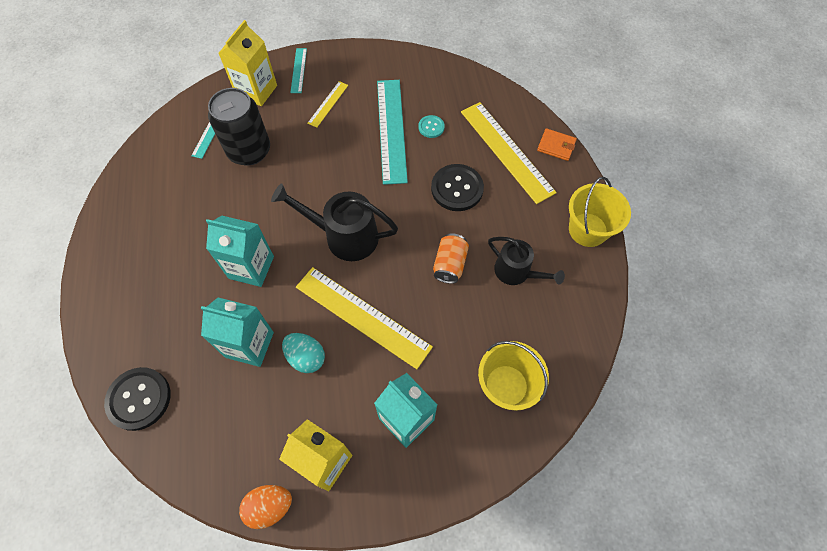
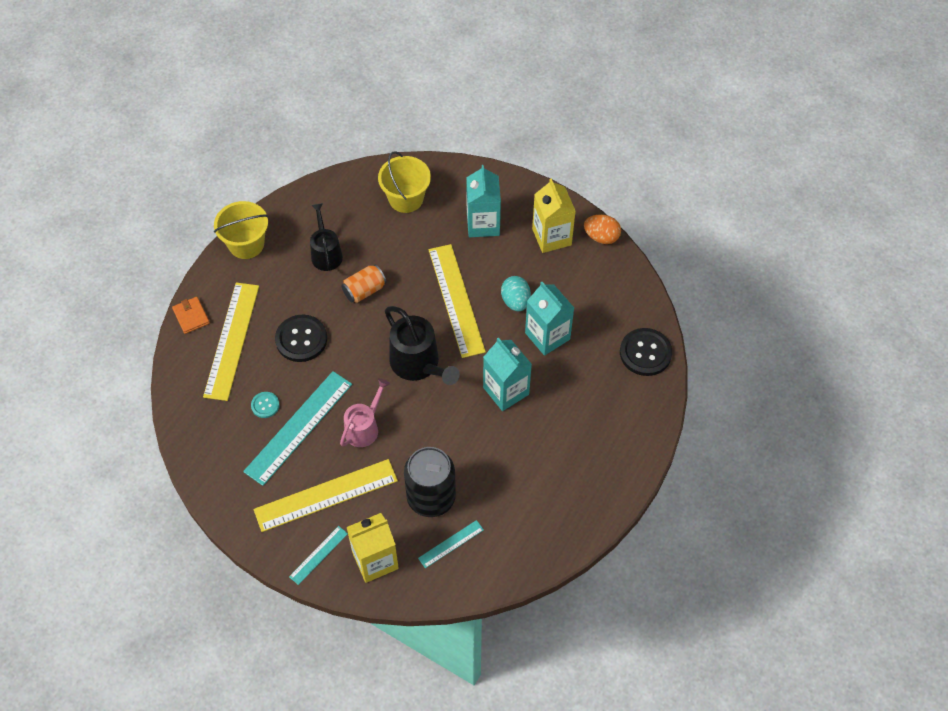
camera: 140 degrees left, 5 degrees down
(328, 104) = (326, 495): yellow ruler -> yellow ruler, size x2.06
(343, 162) = (364, 428): none -> pink watering can

